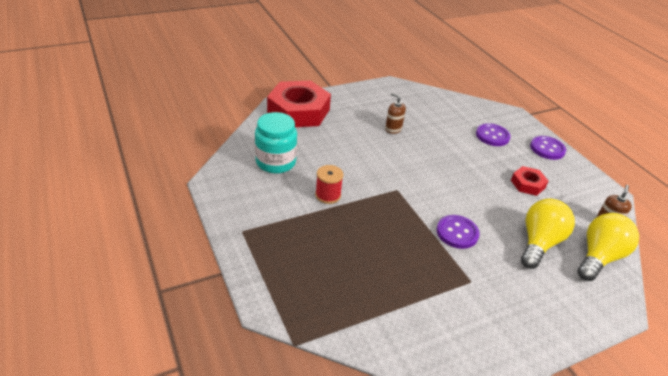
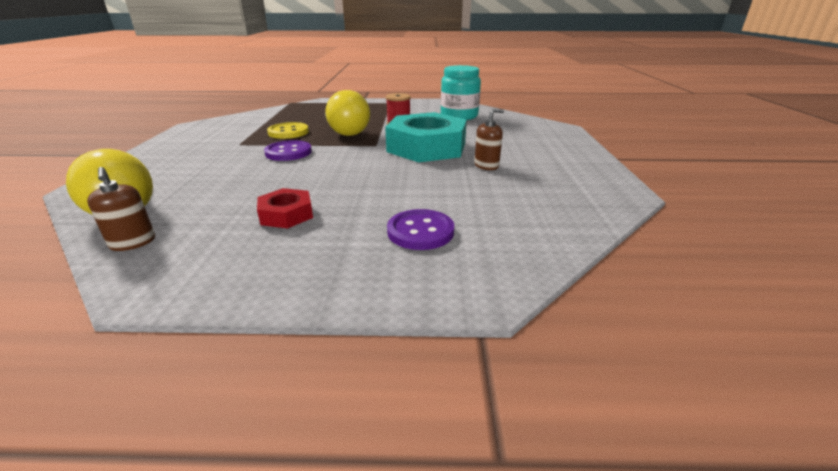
camera: 120 degrees right, 10 degrees down
(298, 111) = (546, 132): red nut -> none
(380, 161) = (427, 147): none -> turquoise nut
(414, 263) = (288, 132): none -> yellow button
(539, 243) = (209, 183): yellow light bulb -> yellow light bulb (346, 132)
(547, 149) = (332, 278): purple button -> none

